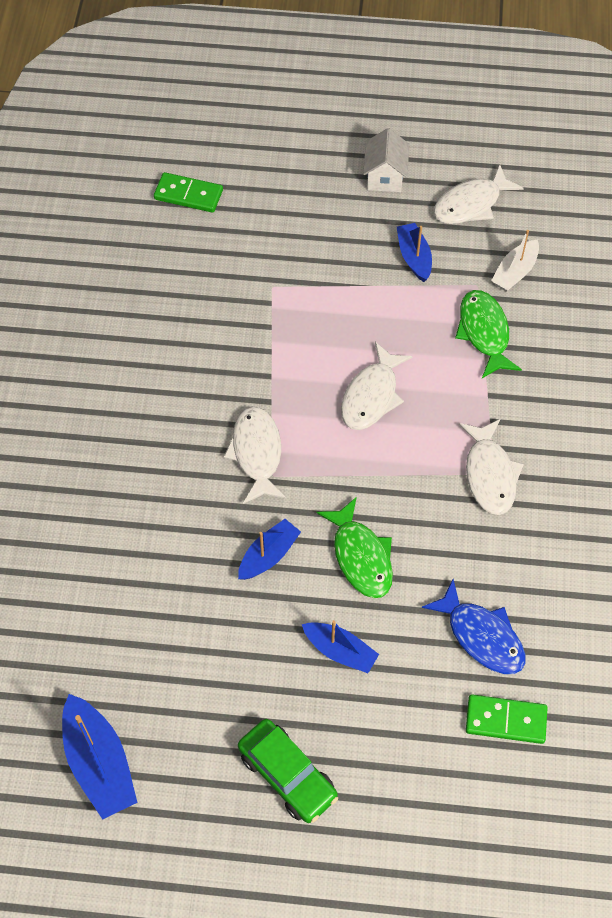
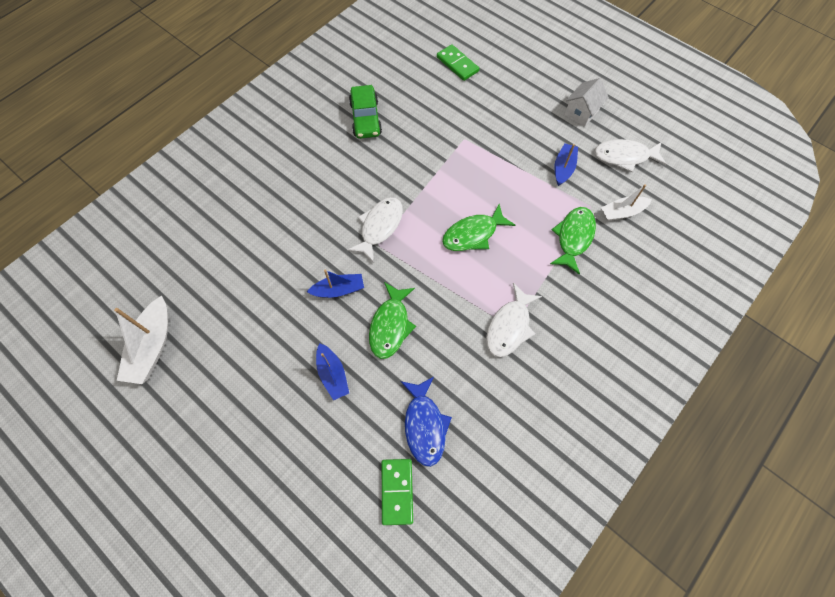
camera: 35 degrees right, 5 degrees up
(99, 763) = (152, 346): blue boat -> white boat
(287, 775) = (242, 428): green car -> green car (366, 118)
(371, 396) = (473, 234): white fish -> green fish
(506, 720) = (397, 491): green domino -> green domino turned 45 degrees clockwise

